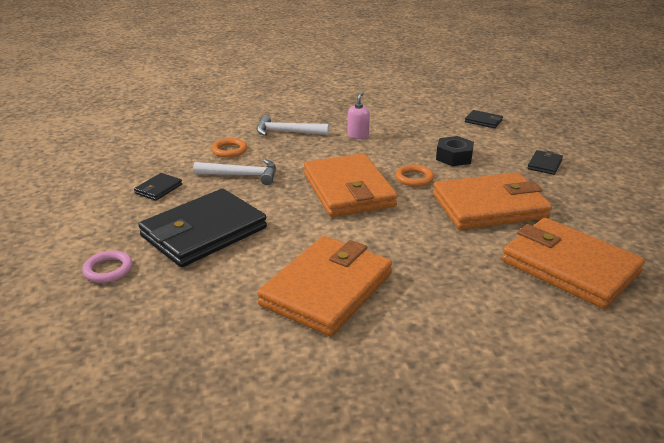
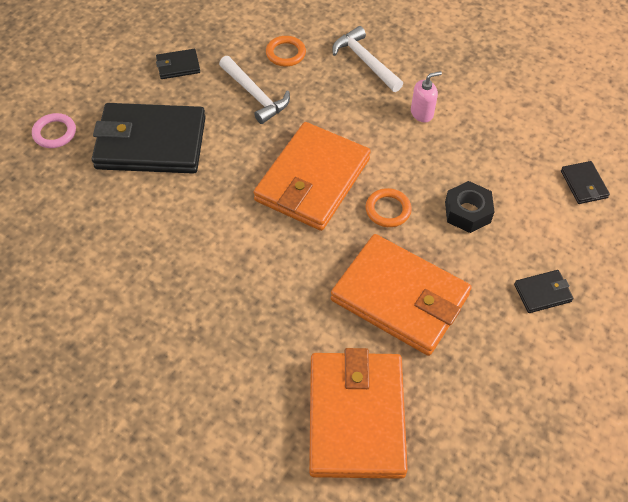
camera: 45 degrees right, 25 degrees up
(327, 289) = (155, 272): orange wallet -> none

